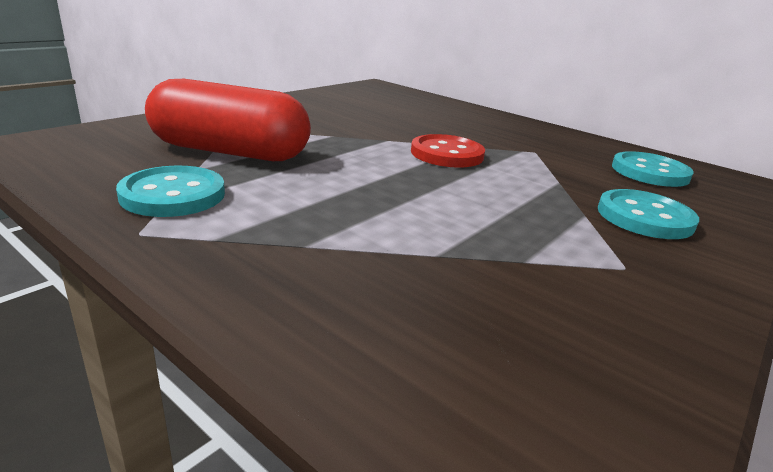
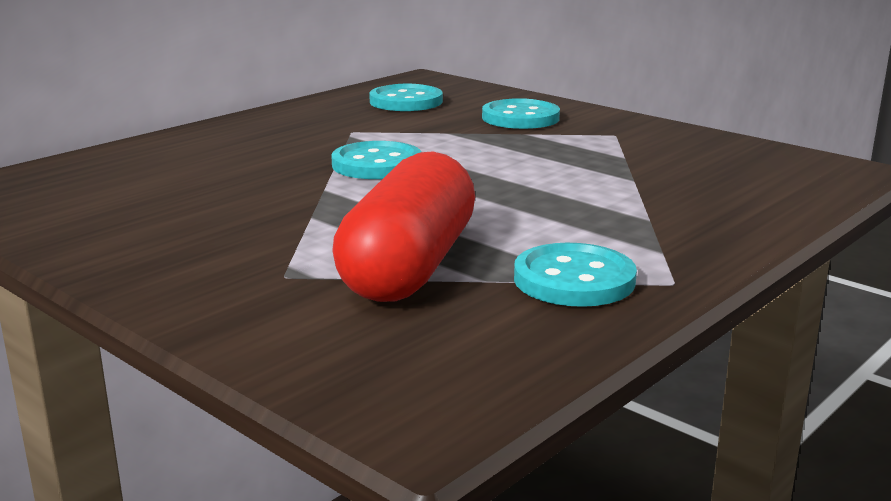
camera: 85 degrees left, 5 degrees down
(447, 154) = (377, 164): red button -> turquoise button

